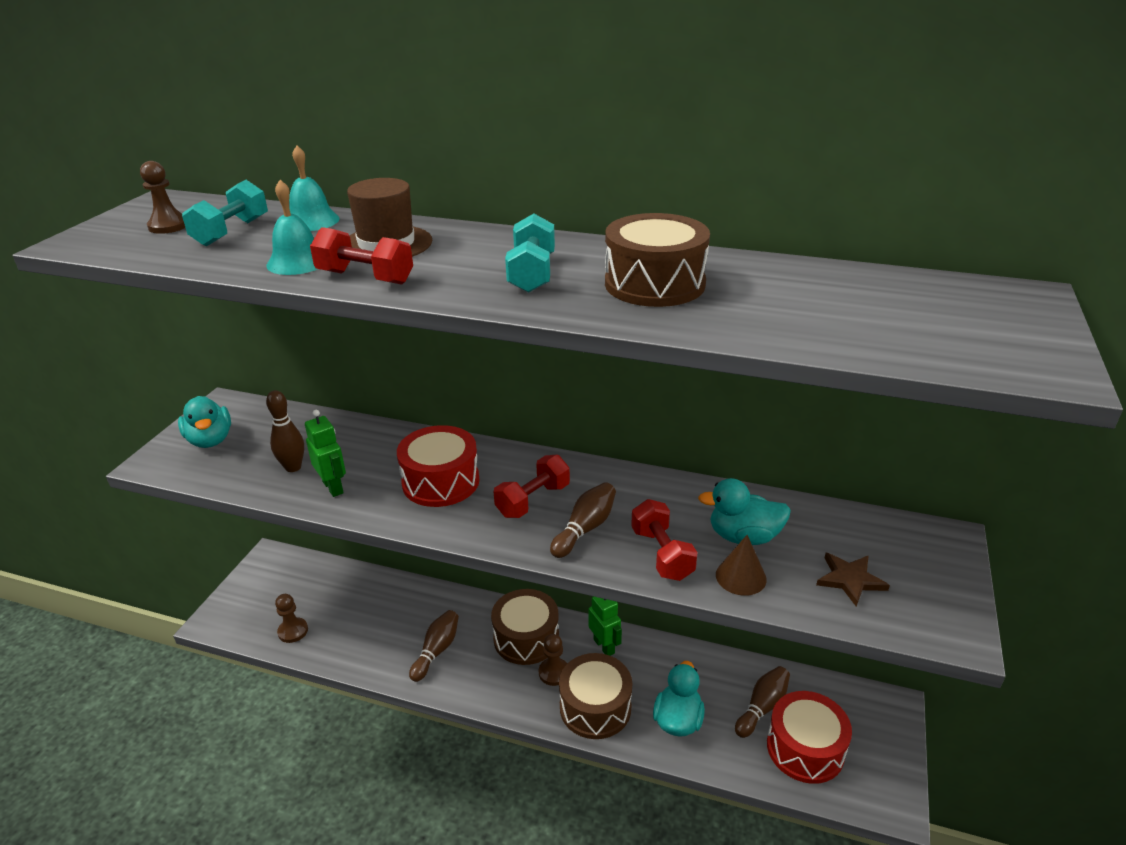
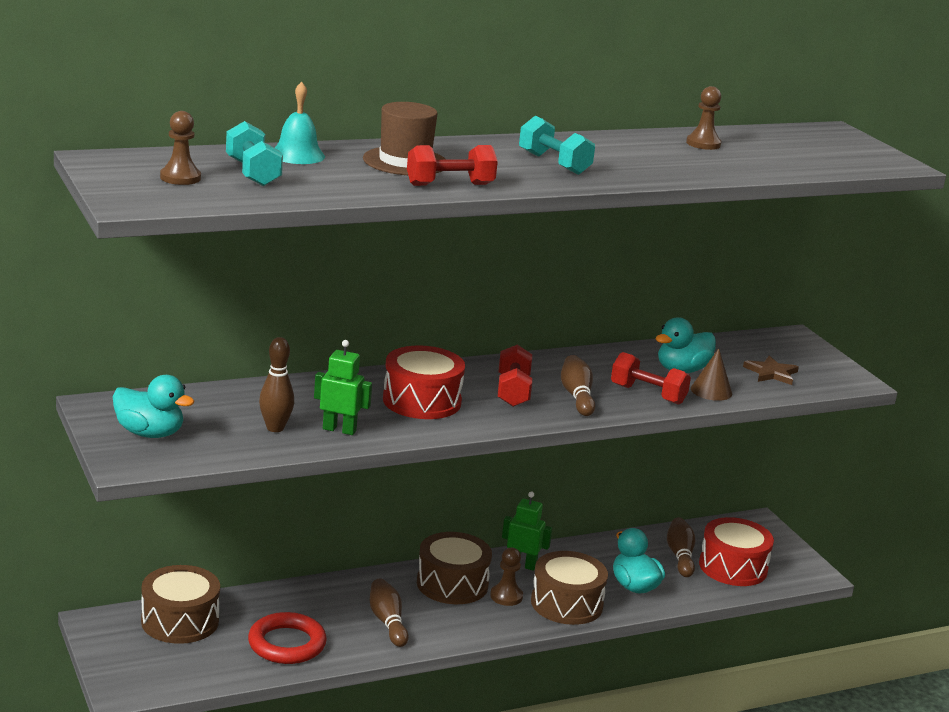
camera: 45 degrees left, 10 degrees down
(293, 631) = (226, 663): brown pawn -> brown pawn (703, 144)
(297, 262) = (372, 184): turquoise bell -> none
(348, 635) = (287, 644): none -> red ring
(654, 284) = (640, 157): brown drum -> brown drum (180, 621)

